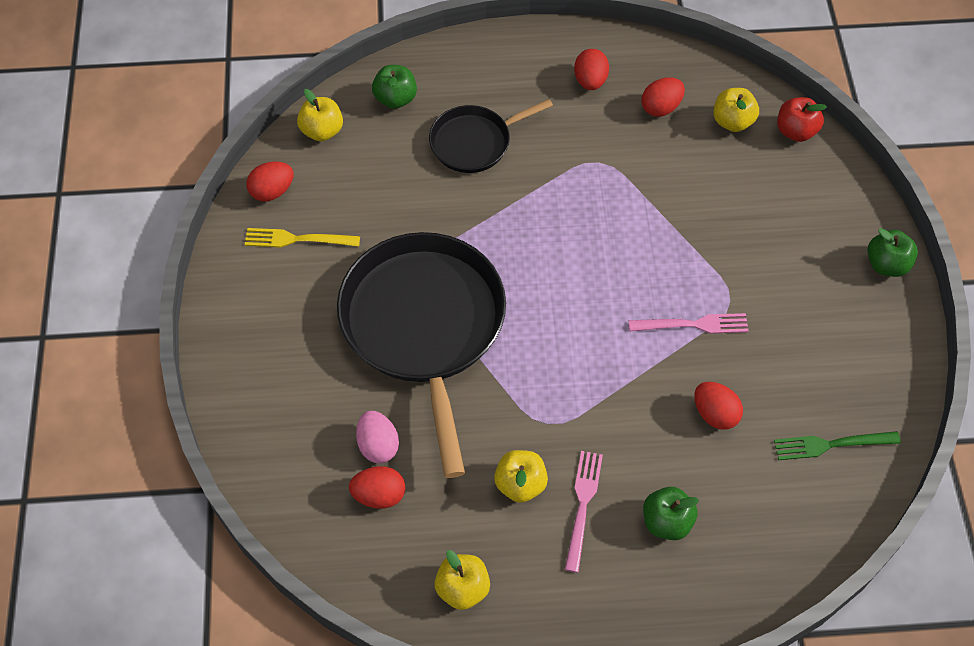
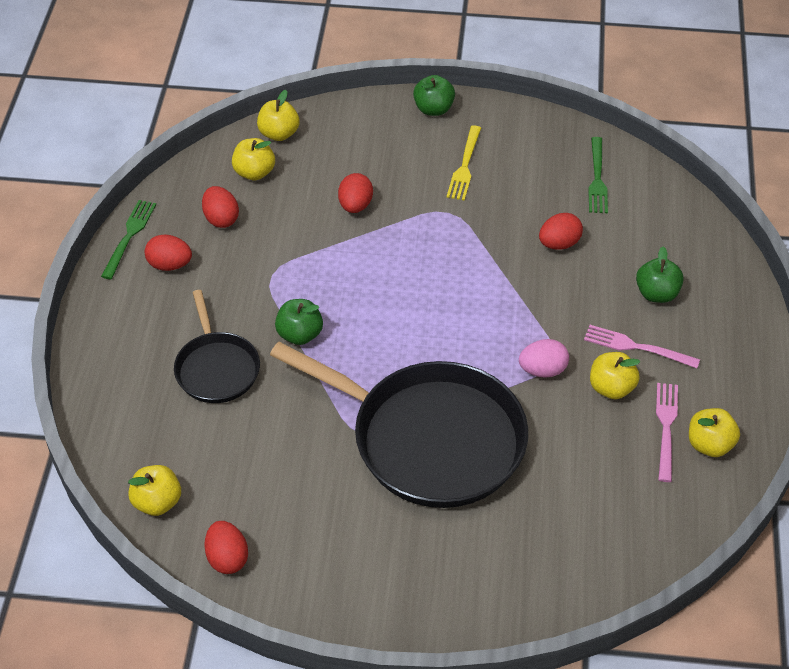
camera: 80 degrees left, 10 degrees down
(297, 239) = (298, 540): yellow fork -> yellow fork (465, 166)
(378, 445) = (558, 493): pink egg -> pink egg (542, 370)
(379, 495) = (611, 498): red egg -> red egg (355, 206)
(395, 99) = (135, 429): green apple -> green apple (300, 334)
(424, 326) = (430, 439): black pan -> black pan turned 150 degrees counterclockwise
(618, 43) = (129, 236): none -> green fork
(693, 324) = (468, 241): pink fork -> pink fork (666, 427)
(795, 131) = (279, 134): red apple -> yellow apple

